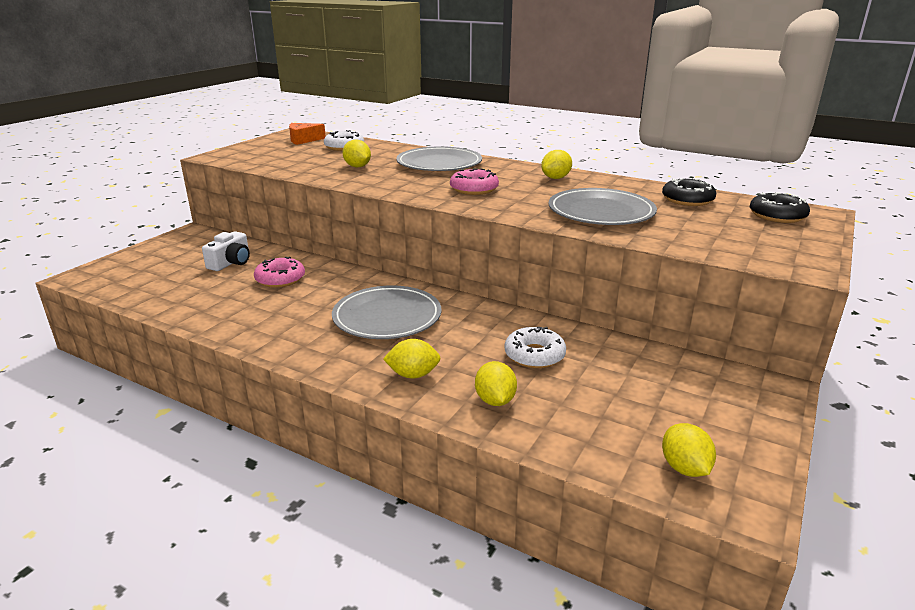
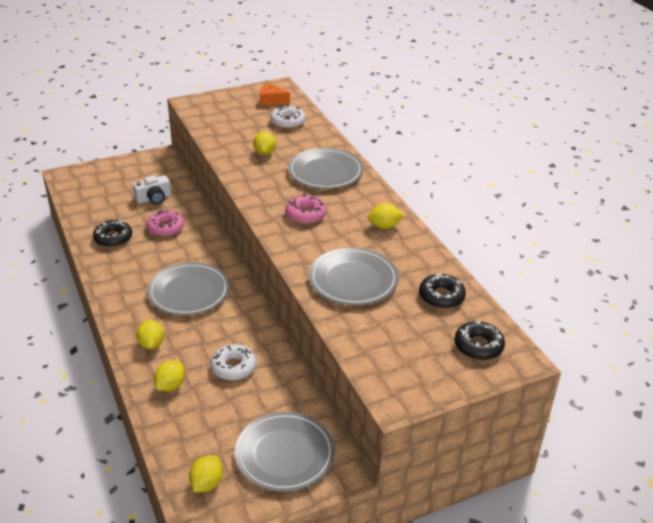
camera: 35 degrees right, 10 degrees up
(224, 306) = (113, 238): none -> black donut
(413, 375) = (151, 344): yellow lemon -> yellow lemon turned 45 degrees clockwise
(705, 400) = (284, 454): none -> grey plate

